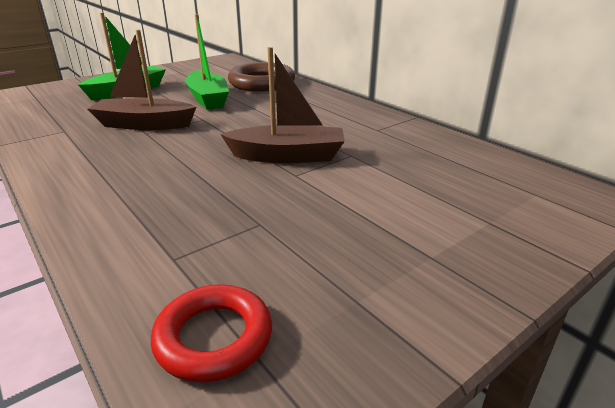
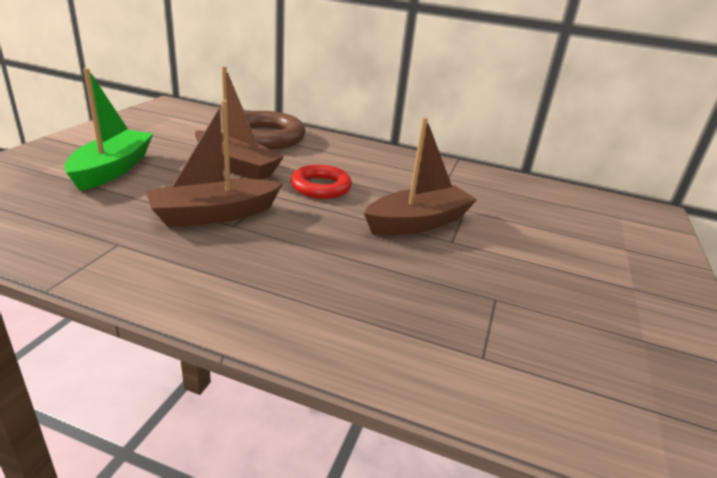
camera: 35 degrees left, 0 degrees up
(208, 99) = (236, 166): green boat -> brown boat
(214, 338) = (612, 410): red ring -> red ring (321, 187)

